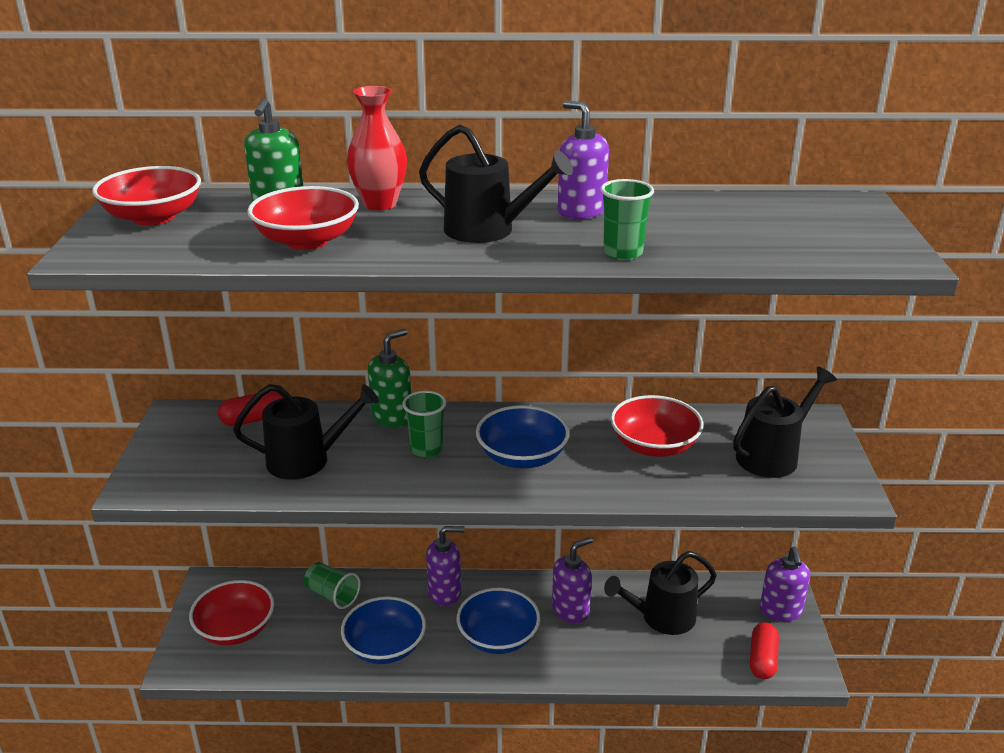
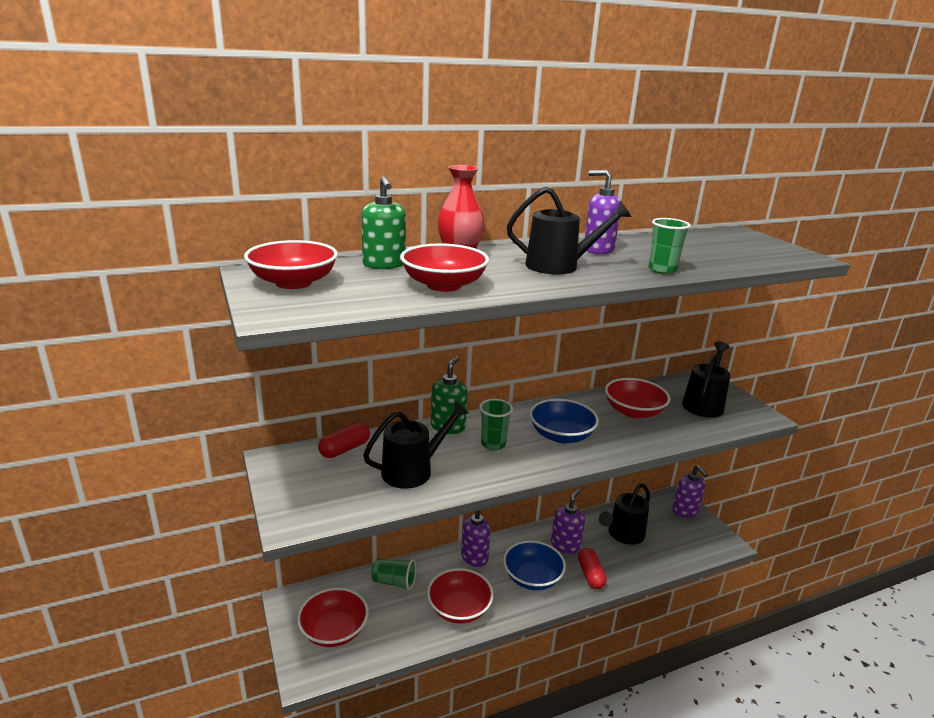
camera: 25 degrees left, 5 degrees down
(385, 646) = (459, 608): blue bowl -> red bowl
(762, 659) = (697, 544): red capsule -> red capsule (590, 575)

